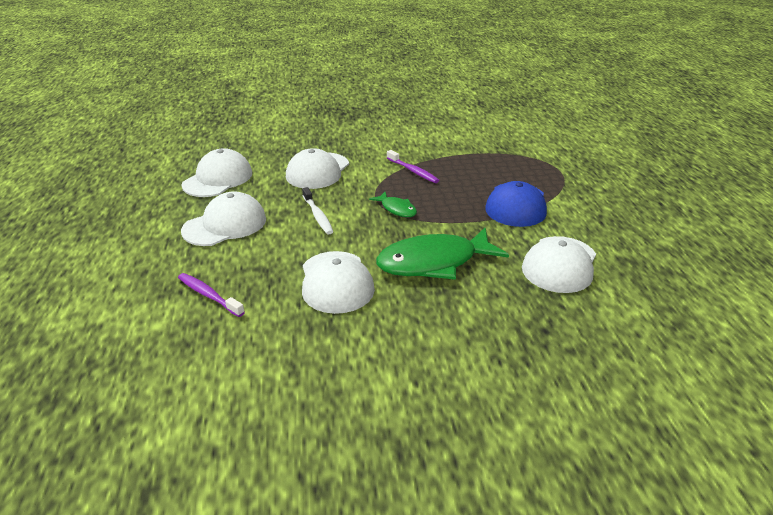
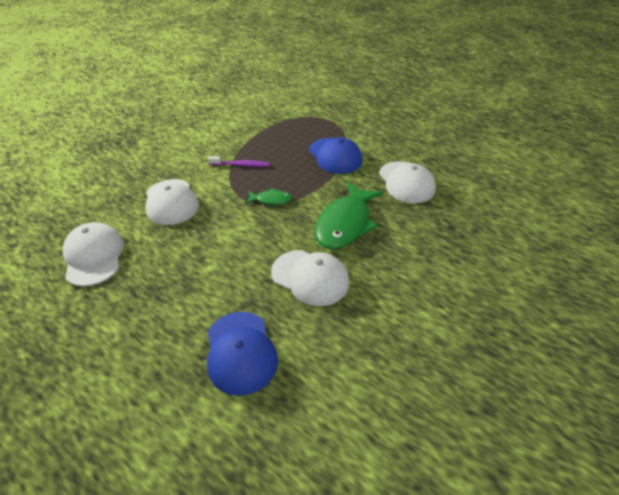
camera: 45 degrees left, 10 degrees up
(209, 295) = (240, 352): purple toothbrush -> blue cap
(225, 225) = (164, 290): white cap -> none
(318, 216) = (225, 237): white toothbrush -> none

